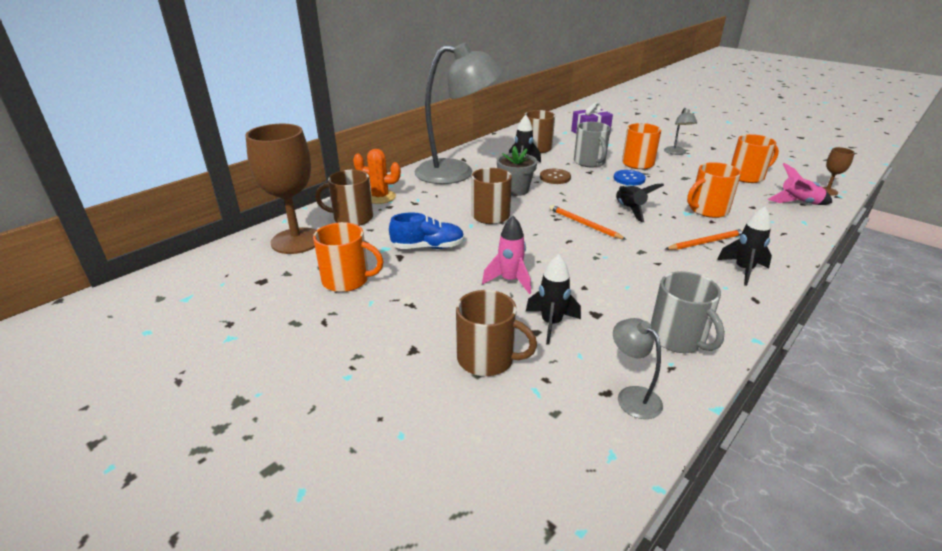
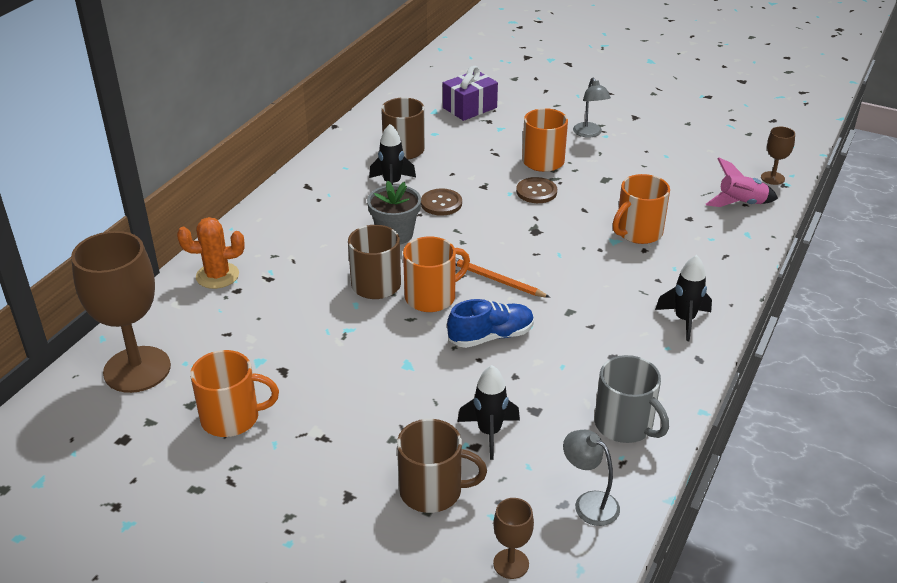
camera: 15 degrees left, 5 degrees up
(352, 218) = (195, 319): brown mug -> none
(428, 247) = (313, 349): blue shoe -> blue shoe (491, 336)
(457, 173) = (307, 214): grey lamp -> none
(509, 281) = (428, 382): pink rocket -> none
(542, 435) = (511, 564): none -> brown goblet
(589, 162) = (480, 168): grey mug -> none
(629, 179) = (536, 192): blue button -> brown button
(629, 210) = (546, 247): black rocket -> none
(706, 242) = (640, 285): orange pencil -> none
(747, 176) = (680, 166): orange mug -> orange mug (431, 297)

